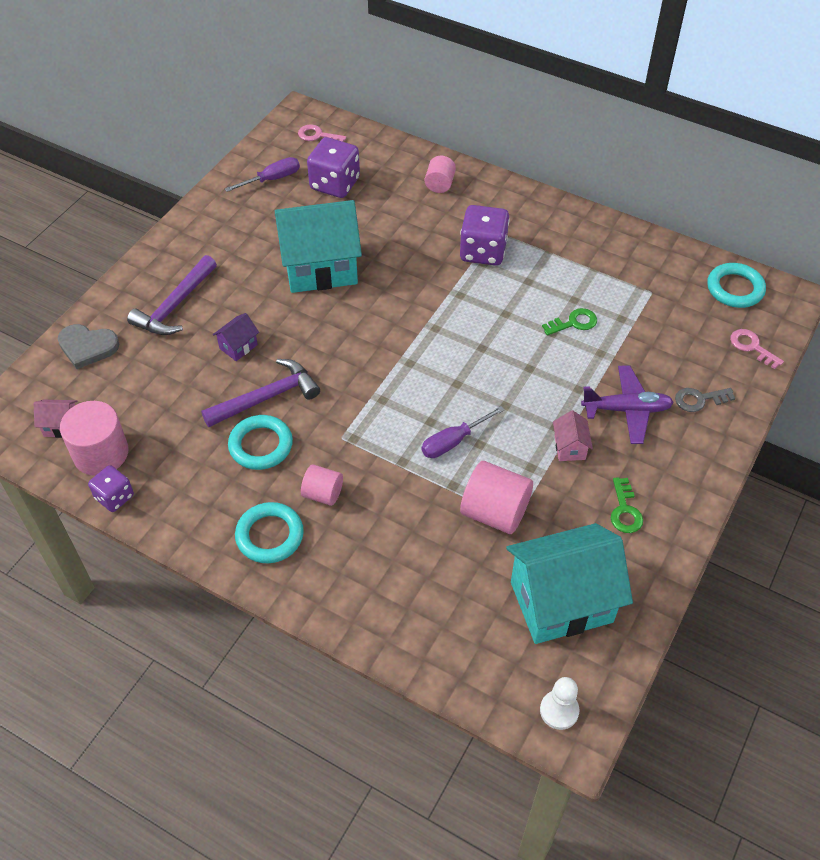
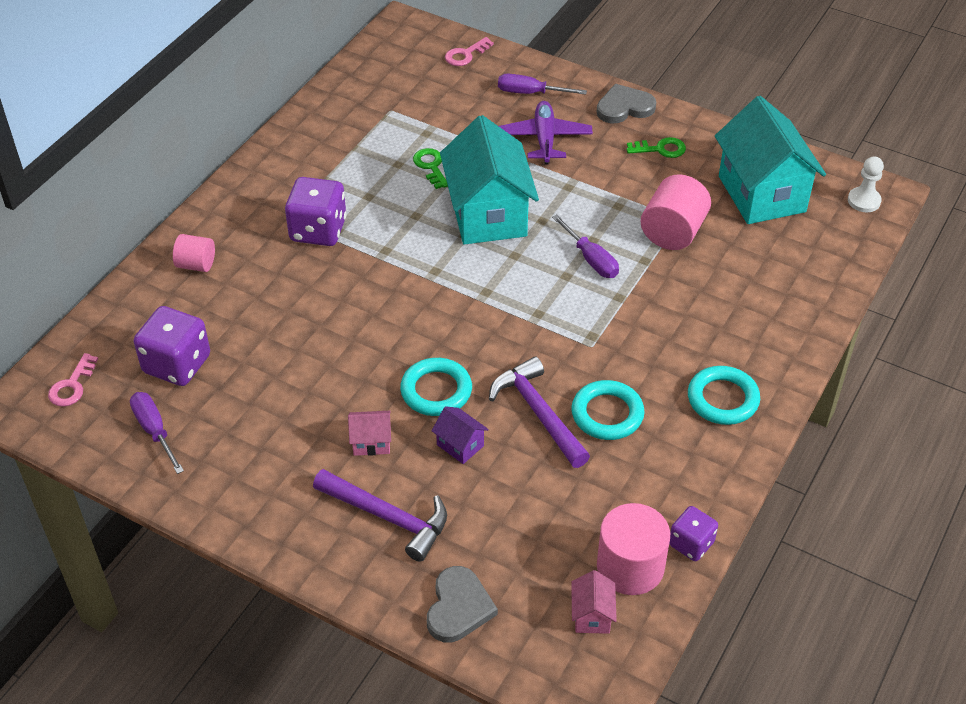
camera: 90 degrees left, 5 degrees down
(320, 268) = (332, 373): turquoise house -> turquoise house (488, 215)
(323, 494) = (666, 358): pink cylinder -> none
(569, 447) = (592, 179): pink house -> pink house (371, 442)
(690, 481) = (624, 107): none -> grey heart
(699, 399) = (530, 93): grey key -> purple screwdriver
(735, 289) = (389, 56): turquoise ring -> turquoise ring (436, 391)

